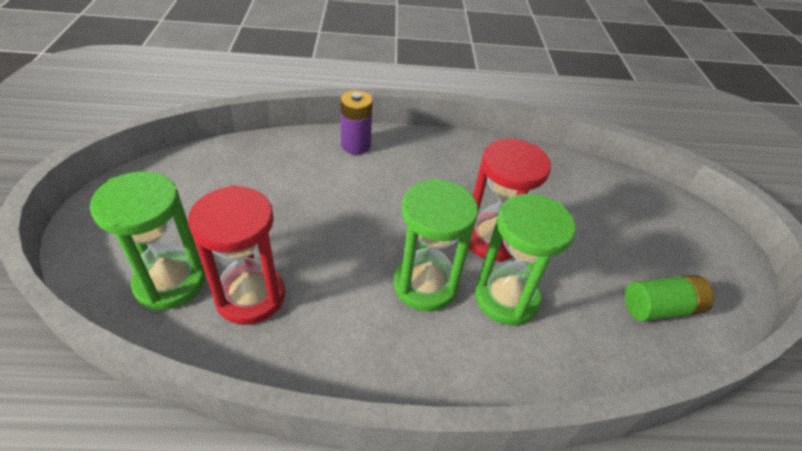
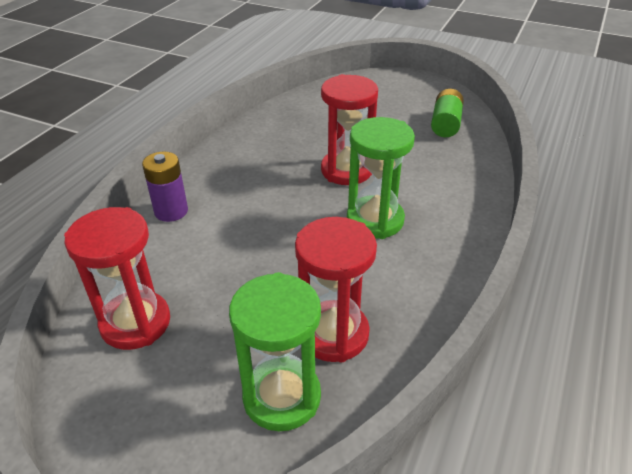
camera: 60 degrees left, 5 degrees down
(224, 173) = (135, 323): none -> red hourglass
(506, 298) = (407, 184): green hourglass -> none

